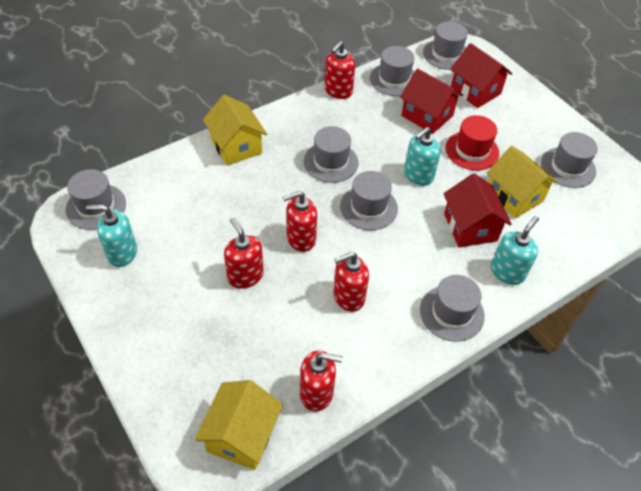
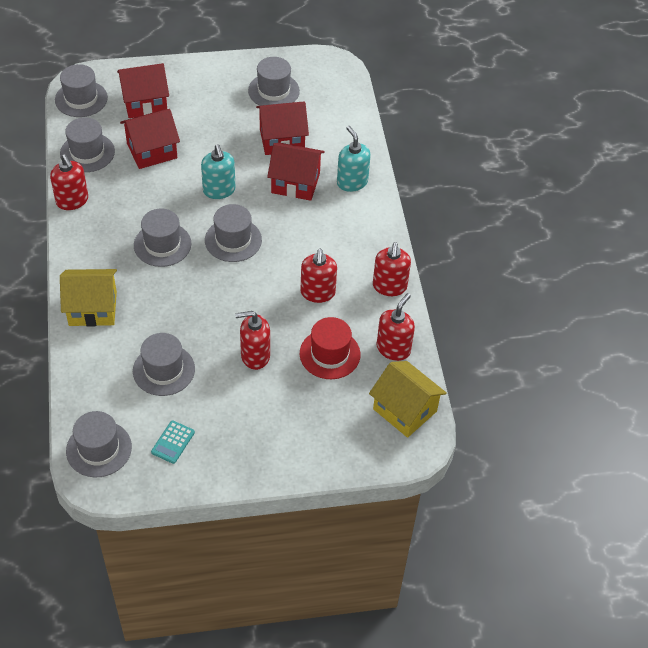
camera: 65 degrees left, 0 degrees up
(122, 253) = (173, 442): turquoise soap dispenser -> turquoise calculator
(300, 239) = (238, 301): red soap dispenser -> red soap dispenser (389, 286)
(451, 313) = (369, 234): grey hat -> grey hat (164, 370)
(472, 150) = (215, 141): red hat -> red hat (330, 354)
(514, 196) = (282, 140): yellow house -> red house

